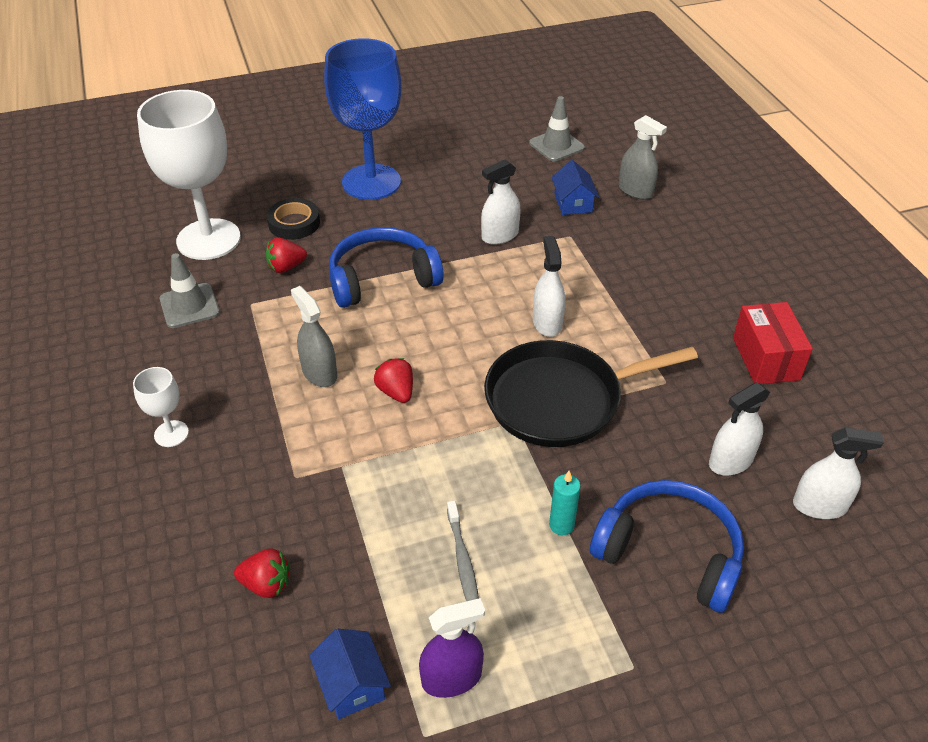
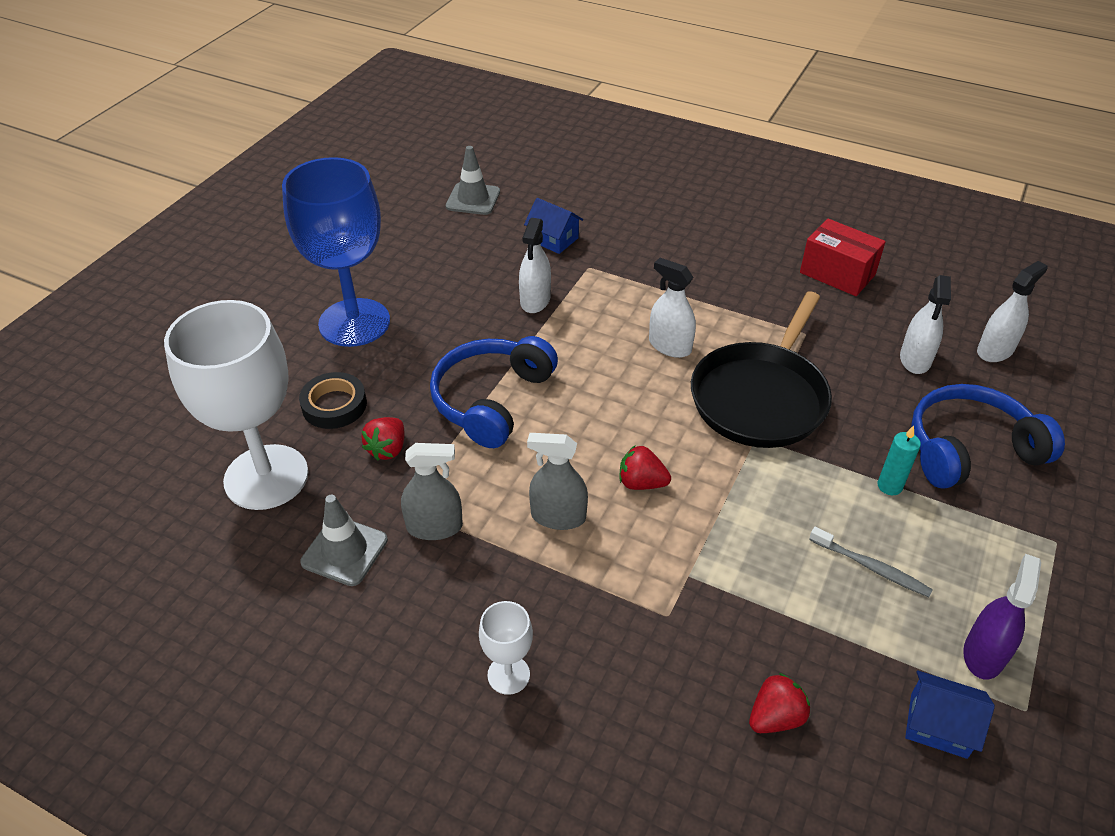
camera: 45 degrees left, 0 degrees up
(635, 191) = (585, 202): grey spray bottle -> grey spray bottle (434, 527)

